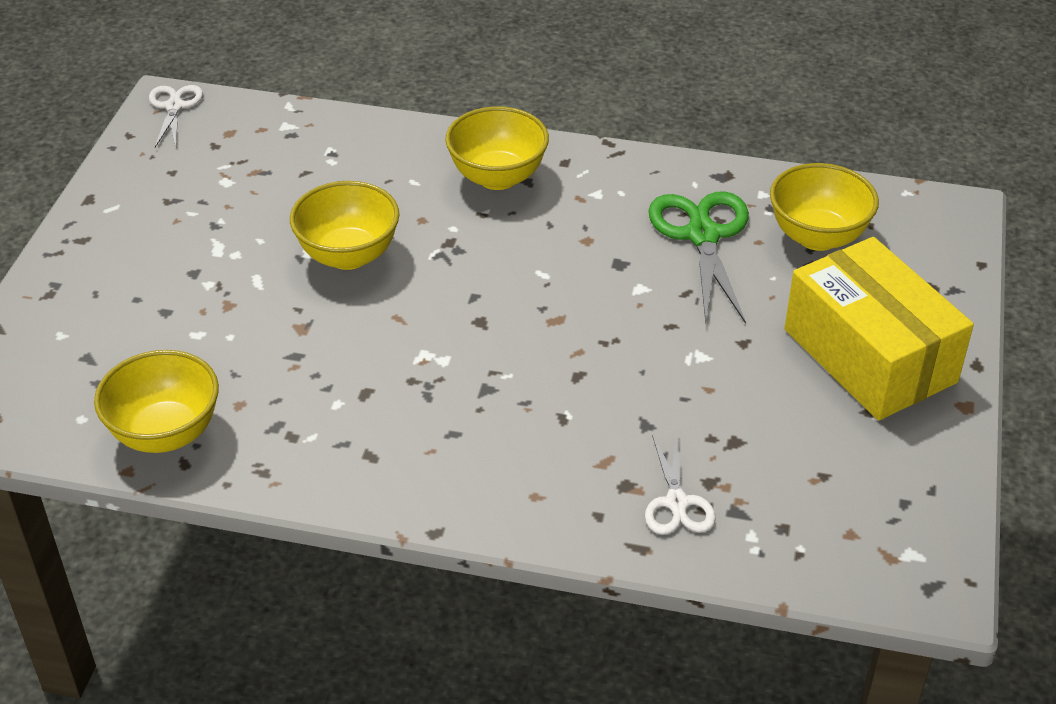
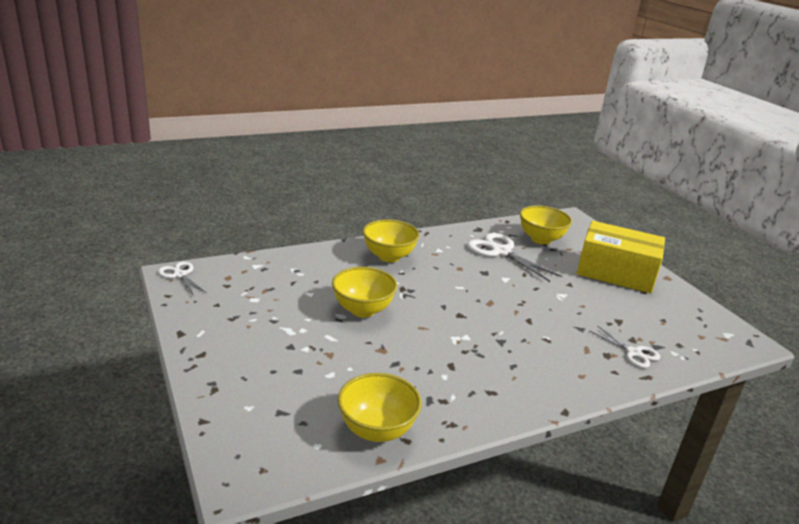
camera: 40 degrees left, 15 degrees down
(702, 236) = (501, 252): green scissors -> white scissors

